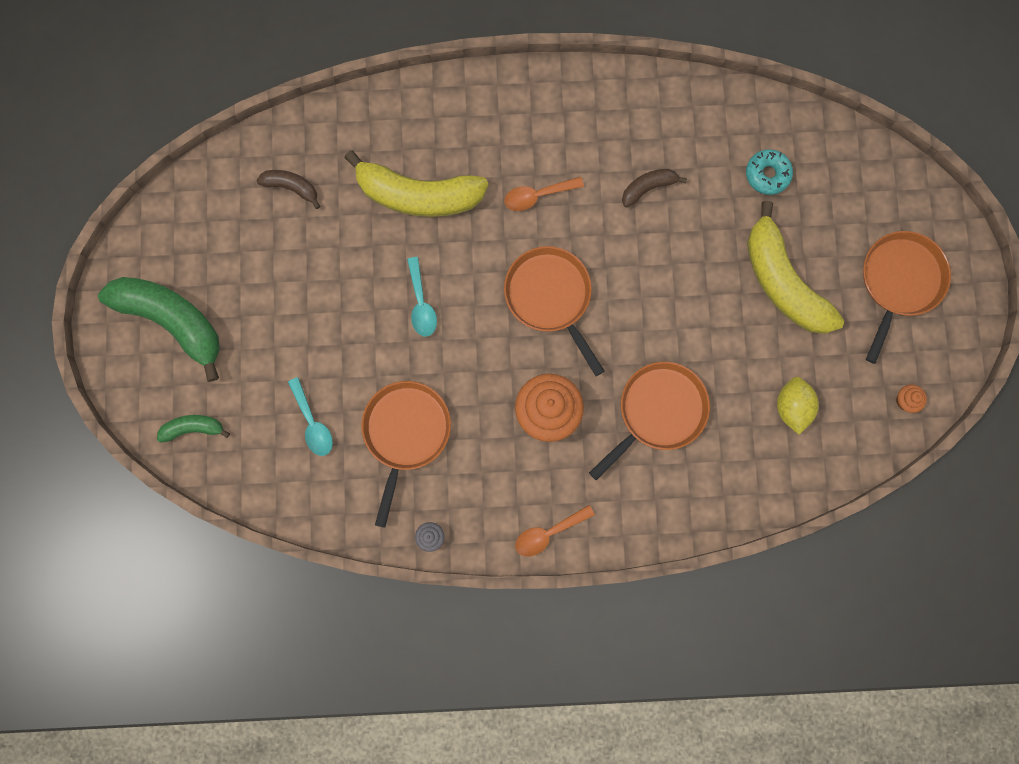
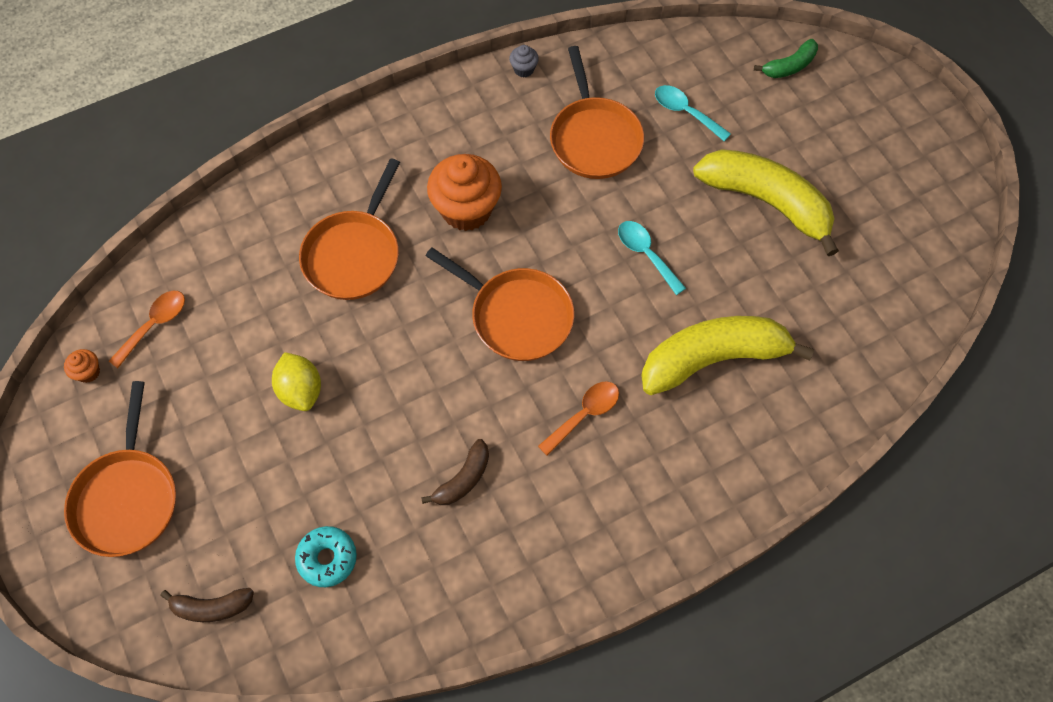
camera: 155 degrees right, 15 degrees down
(173, 321) = (872, 141): green banana -> none
(292, 187) = (848, 308): brown banana -> brown banana (212, 607)
(548, 533) = (416, 113): orange spoon -> orange spoon (154, 325)
(782, 281) = (266, 440): yellow banana -> yellow banana (767, 202)
(792, 407) = (213, 315): yellow lemon -> yellow lemon (301, 390)

